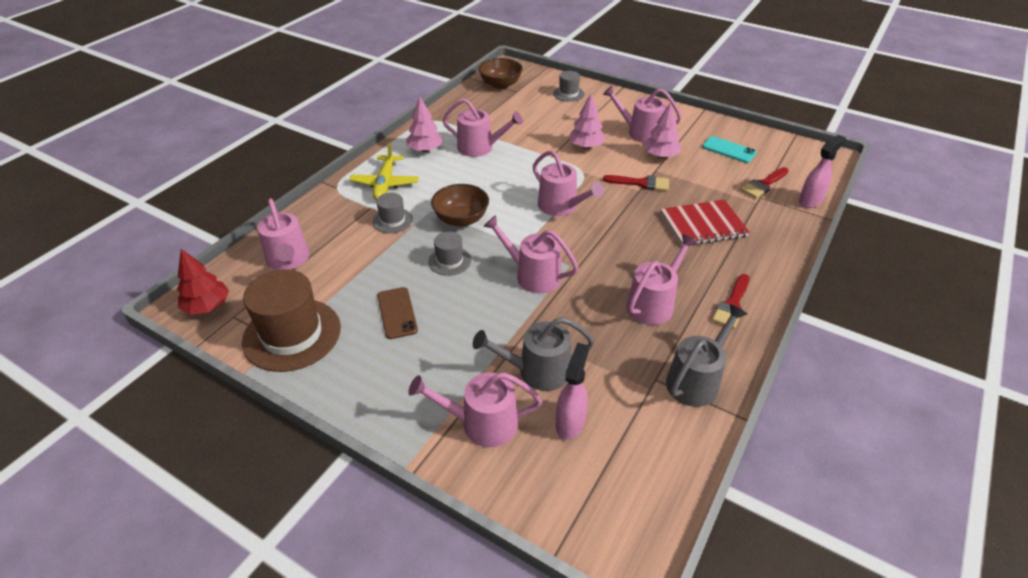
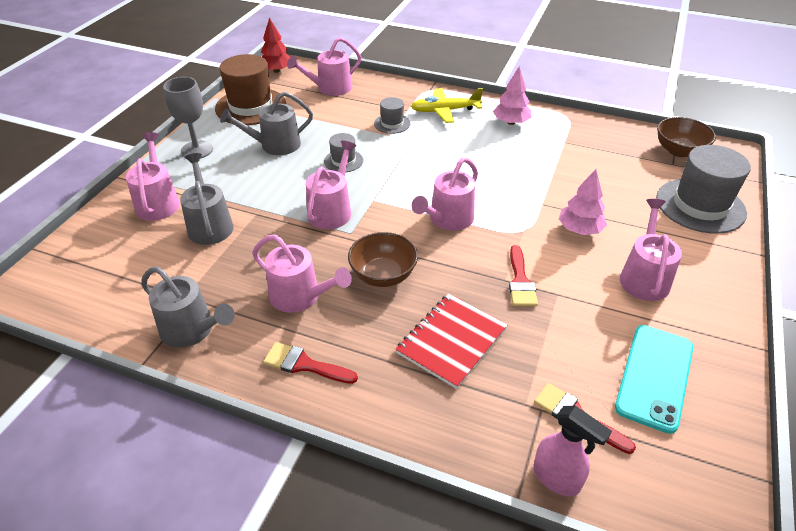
camera: 80 degrees right, 0 degrees up
(376, 389) = (197, 150): none -> grey goblet
(397, 313) = (275, 145): brown phone -> grey watering can
(461, 219) = (405, 159): brown bowl -> brown bowl (383, 275)
(479, 147) = (533, 153): pink watering can -> none
(568, 94) = (700, 205): grey hat -> grey hat, size x2.00
(570, 423) = (152, 248): pink spray bottle -> none
(660, 156) = (595, 298): pink tree -> none
(703, 225) = (451, 341): red notebook -> red notebook turned 60 degrees clockwise
(728, 150) = (654, 376): turquoise phone -> turquoise phone, size x1.53

